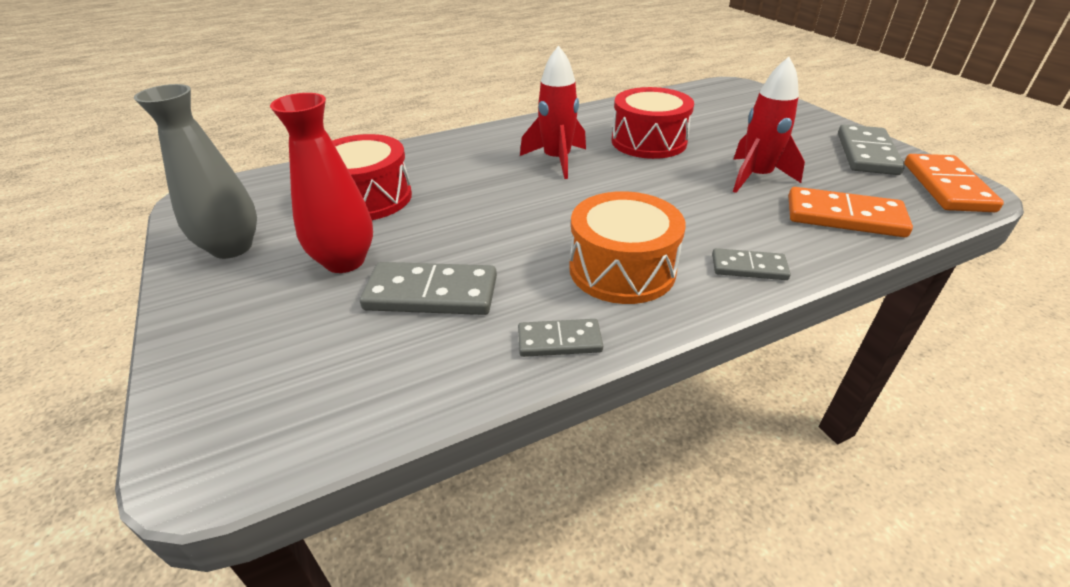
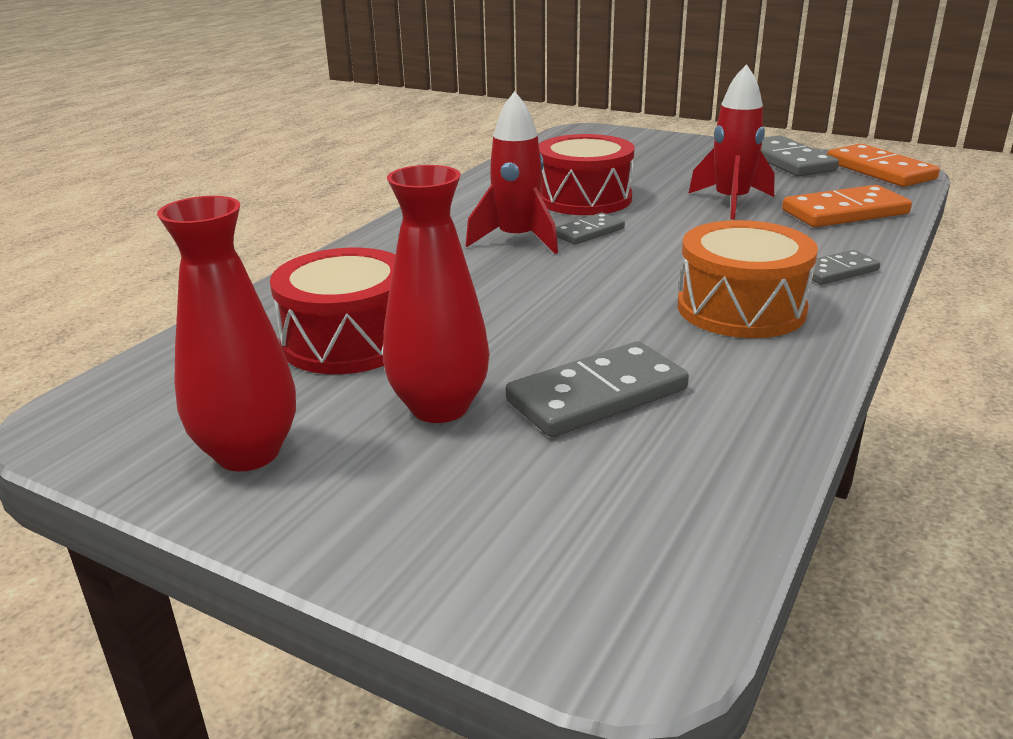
camera: 35 degrees left, 10 degrees down
(232, 247) = (248, 453): grey vase -> red vase
(559, 340) = (783, 381): grey domino -> grey domino (588, 232)

